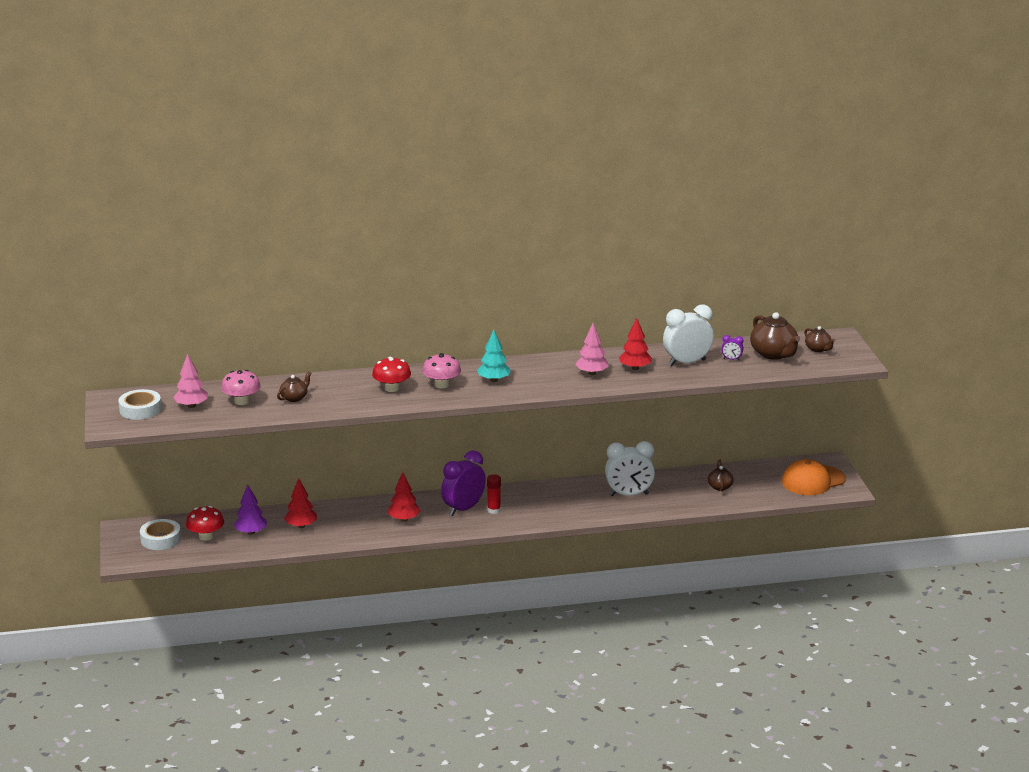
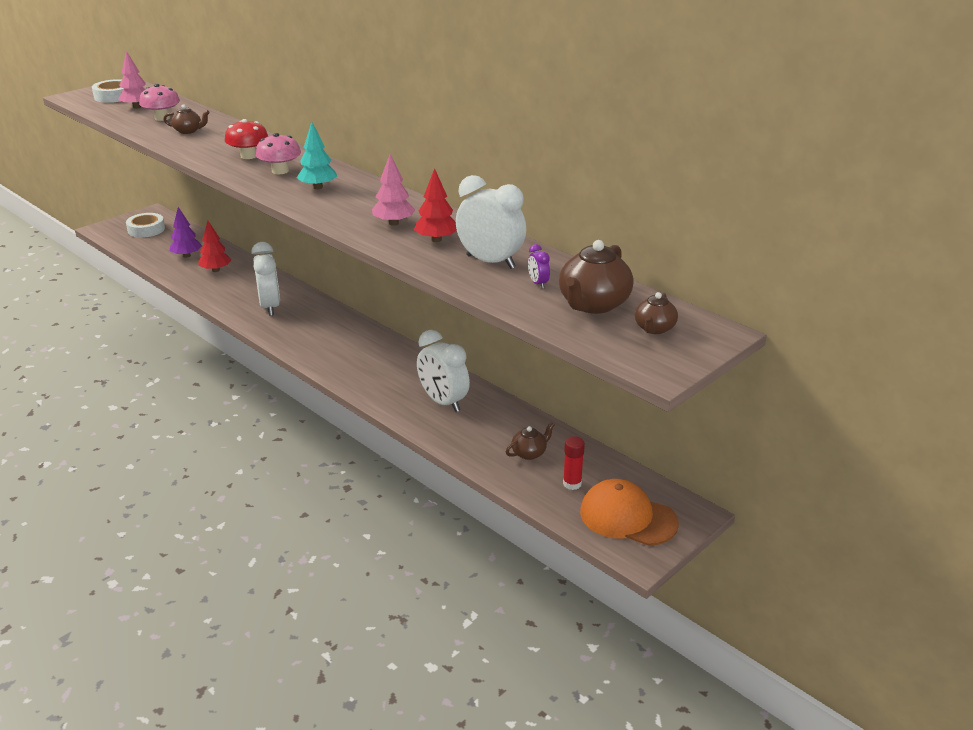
camera: 55 degrees right, 5 degrees up
(206, 536) = (165, 242): red mushroom -> none
(404, 519) = (270, 307): red tree -> white clock
(463, 509) = (317, 326): purple clock -> none
(494, 510) = (331, 341): red glue stick -> red glue stick (572, 484)

